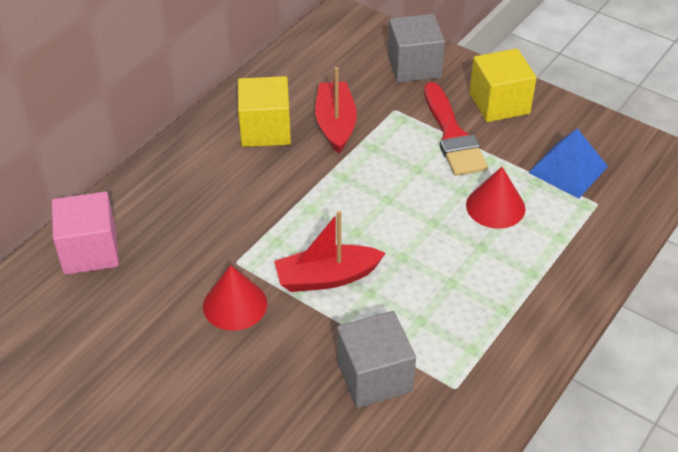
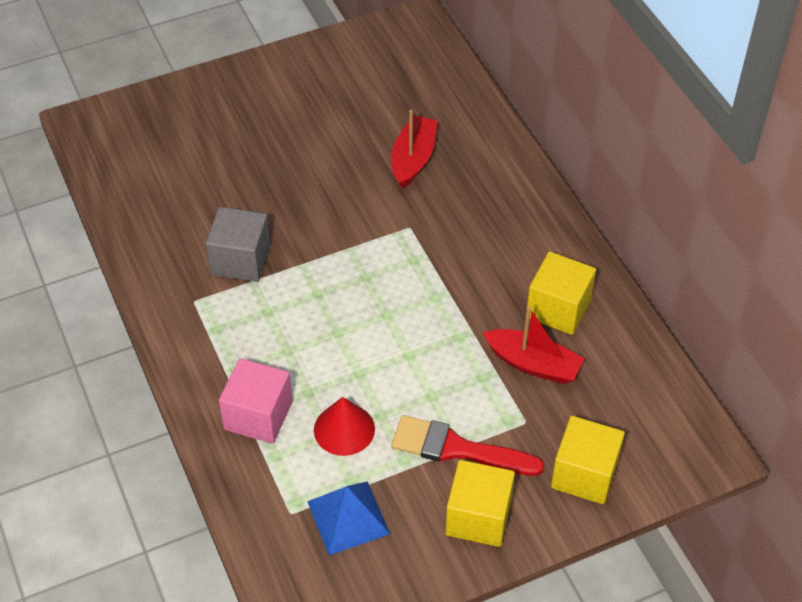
camera: 120 degrees right, 5 degrees up
(90, 251) = (482, 149): pink cube -> pink cube (258, 416)
(235, 304) = (367, 210): red cone -> none
(327, 277) = (352, 274): red boat -> red boat (413, 159)
(414, 66) = (584, 474): grey cube -> yellow cube

